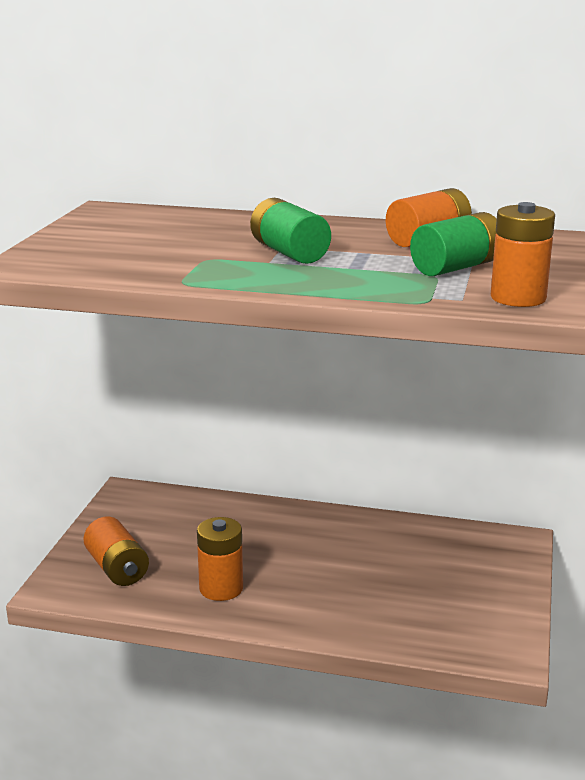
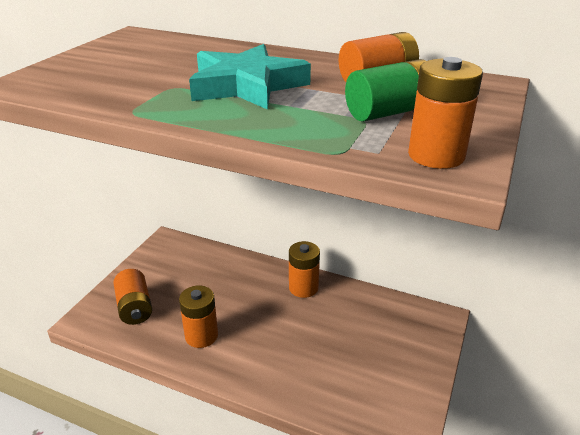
camera: 10 degrees right, 10 degrees up
(289, 253) = (247, 85): green battery -> turquoise star
(336, 526) = (303, 288): none -> orange battery

